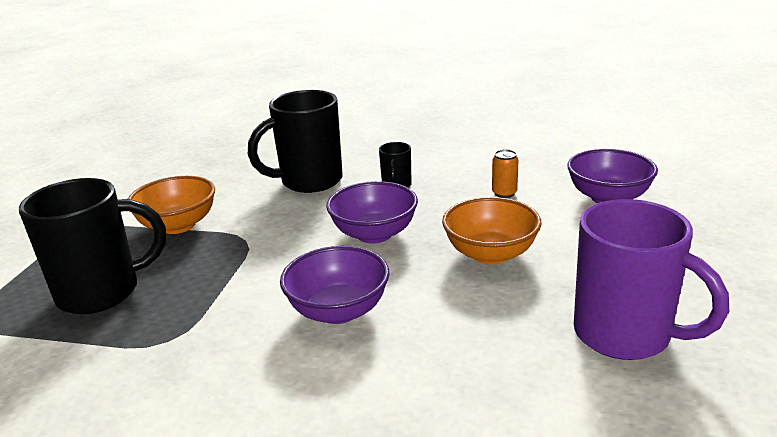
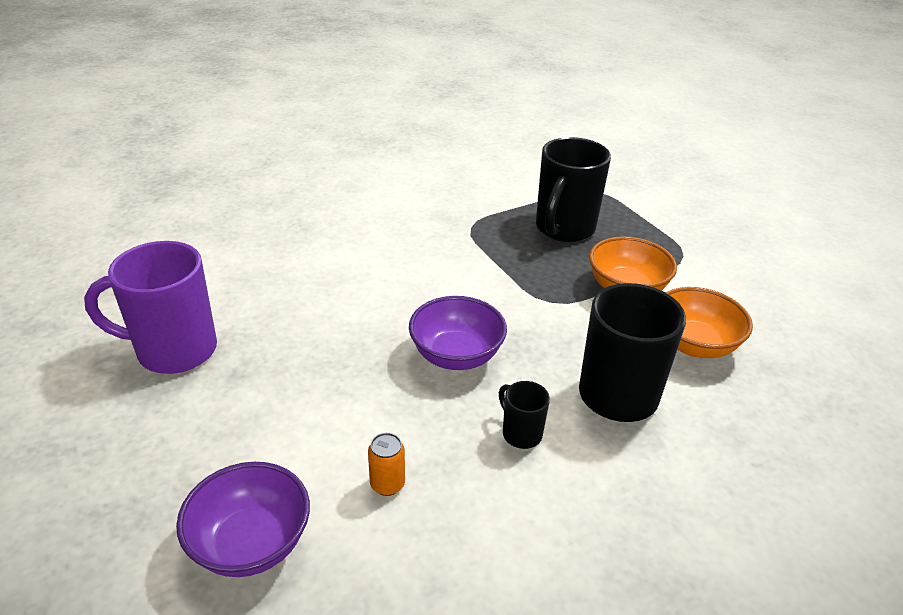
camera: 135 degrees right, 10 degrees up
(338, 311) = (395, 282): purple bowl -> none
(490, 254) = (330, 381): orange bowl -> orange bowl (694, 345)

